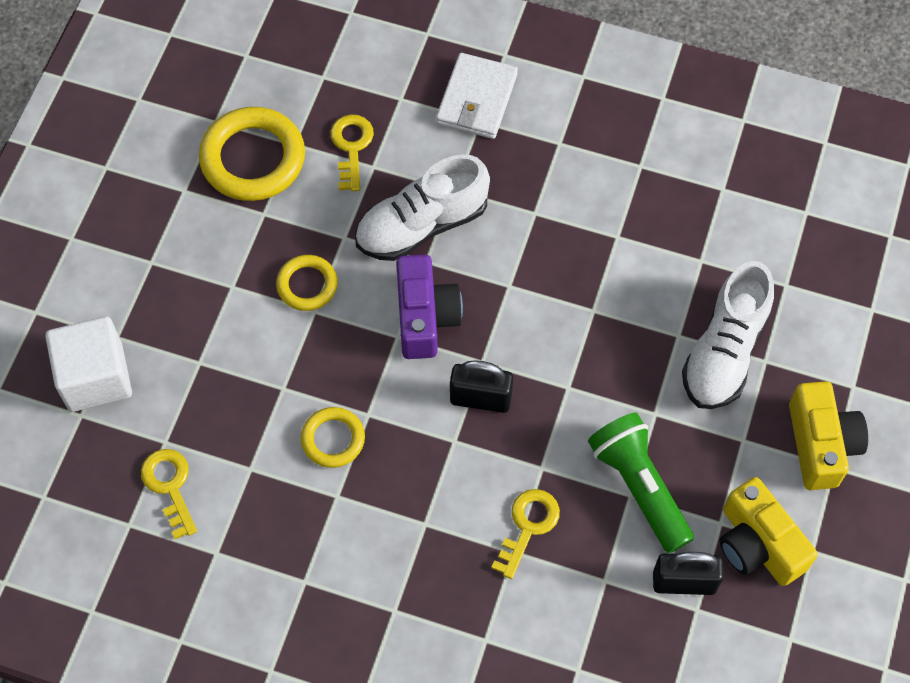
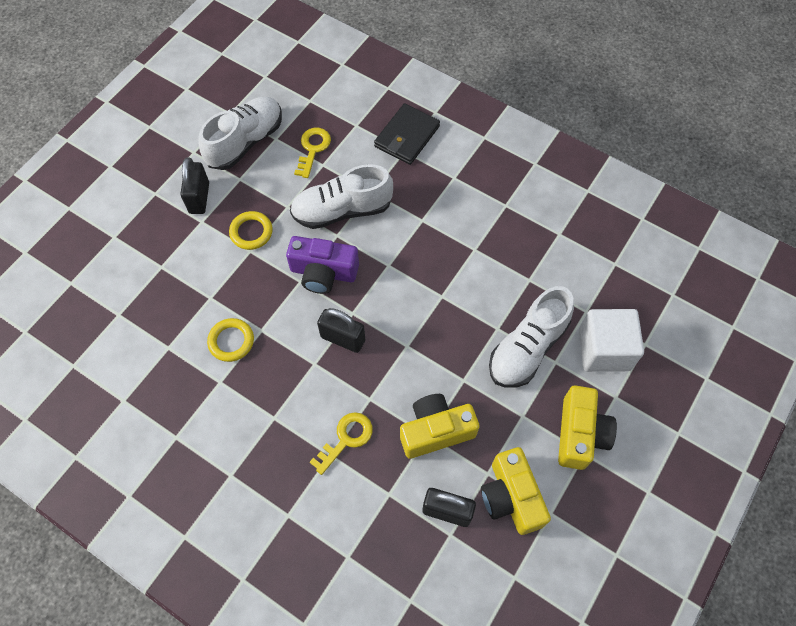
camera: 15 degrees right, 0 degrees up
(95, 377) = (90, 260): white cube -> white cube (604, 350)
(170, 486) = (110, 346): yellow key -> none
(216, 254) = (199, 198): none -> black padlock
(253, 158) = (245, 142): yellow ring -> white shoe
(425, 317) = (323, 273): purple camera -> purple camera turned 90 degrees clockwise
(476, 99) = (407, 136): white wallet -> black wallet
(639, 487) = (436, 431): green flashlight -> yellow camera

